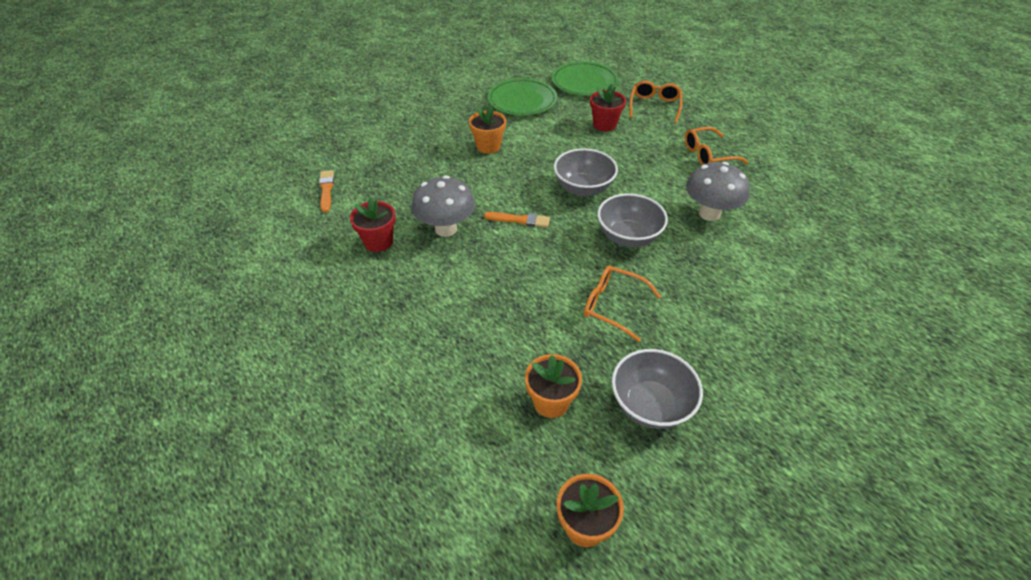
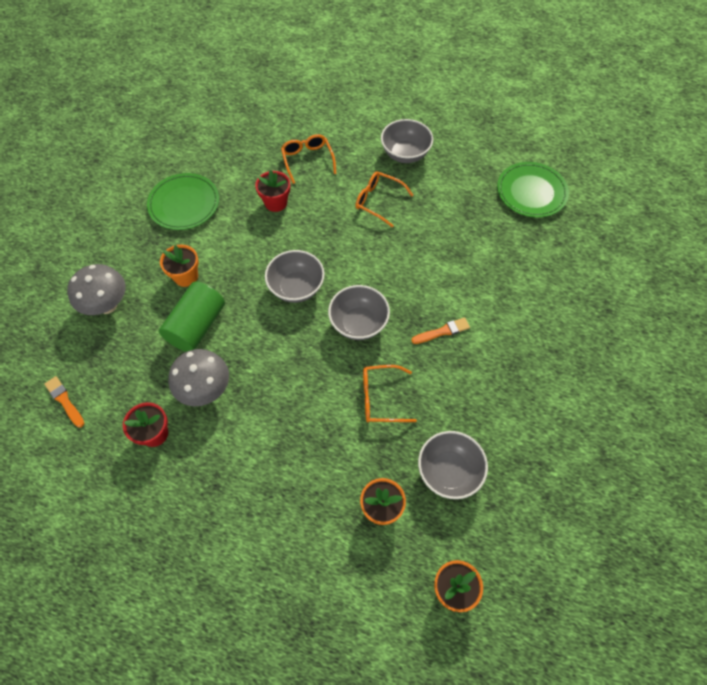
camera: 30 degrees left, 15 degrees up
(472, 182) = (197, 326): none -> green cylinder
(520, 220) = (262, 348): orange brush -> orange brush (442, 331)
(584, 82) = (229, 155): green plate -> green plate (531, 192)
(707, 154) = (378, 201): orange glasses -> orange glasses turned 75 degrees clockwise
(709, 214) = (408, 268): grey mushroom -> grey mushroom (107, 305)
(757, 130) = (405, 154): none -> grey bowl

